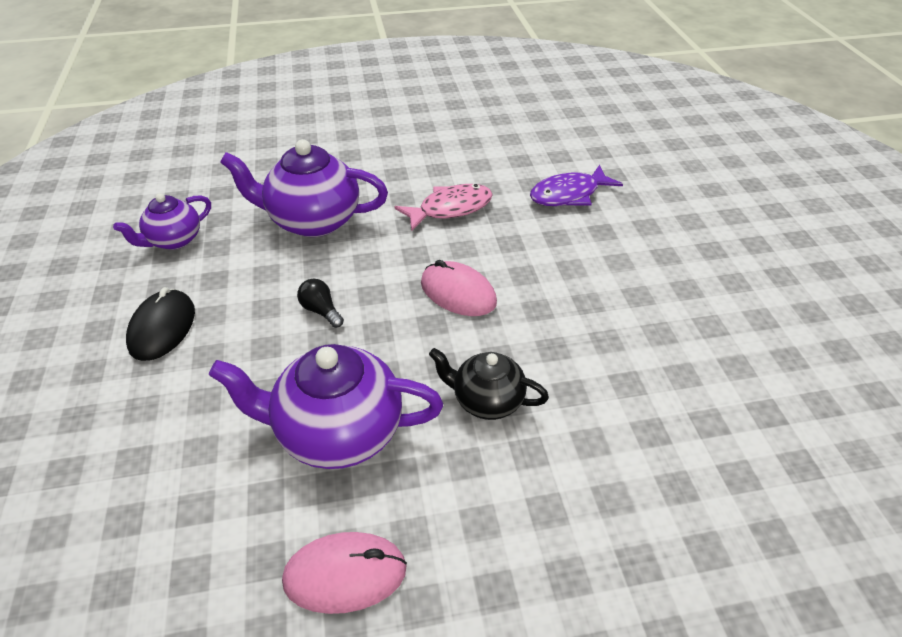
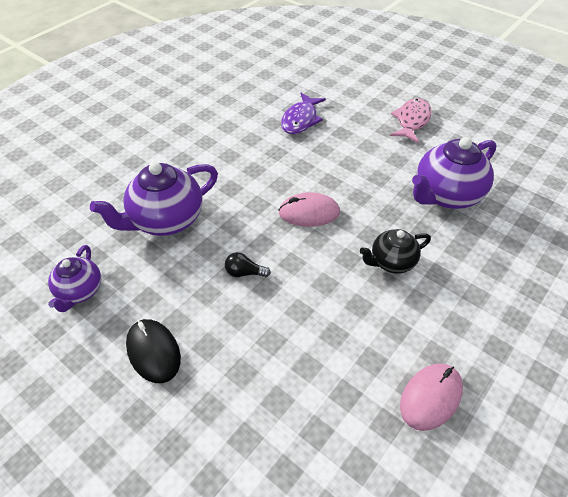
camera: 40 degrees left, 5 degrees up
(337, 432) = (340, 333): purple teapot -> purple teapot (446, 195)
(450, 209) = (244, 164): pink fish -> pink fish (412, 121)

